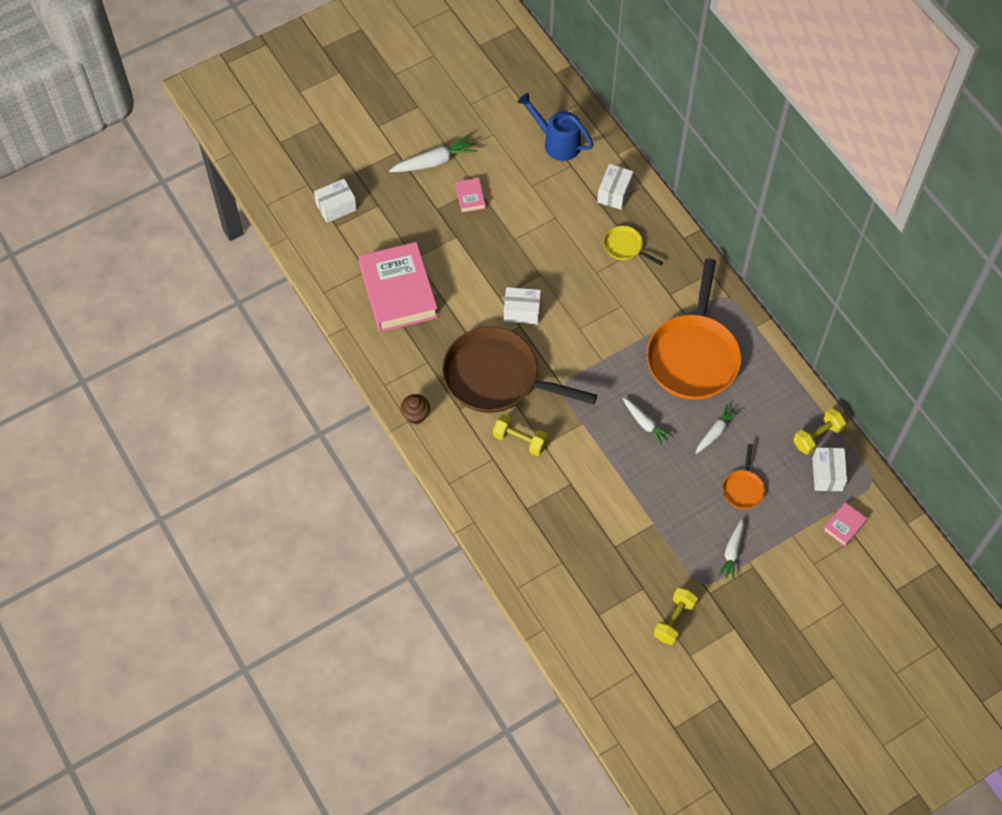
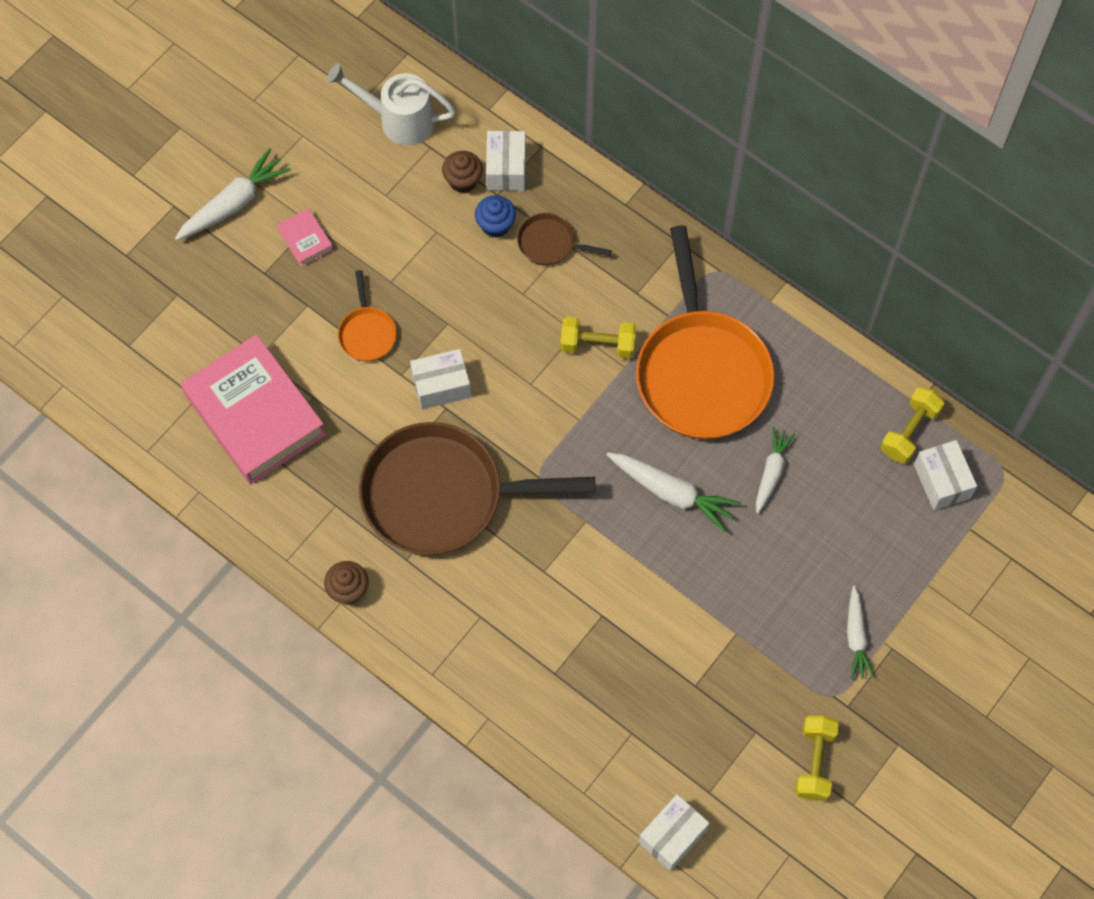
camera: 20 degrees left, 5 degrees up
(336, 207) = (117, 316): white box -> white box (672, 836)
(520, 440) = (508, 576): yellow dumbbell -> yellow dumbbell (597, 345)
(557, 143) = (399, 120): blue watering can -> white watering can
(584, 192) = (463, 181): none -> brown cupcake
(594, 225) = (495, 225): none -> blue cupcake
(625, 247) = (550, 243): yellow pan -> brown pan
(645, 424) = (672, 493): white carrot -> white carrot, size x1.51
(743, 488) = (838, 540): orange pan -> orange pan (367, 333)
(844, 526) = (990, 547): pink book -> none

